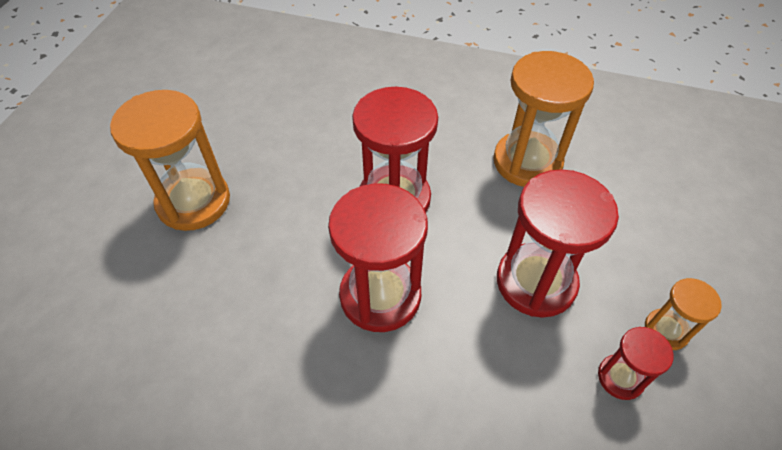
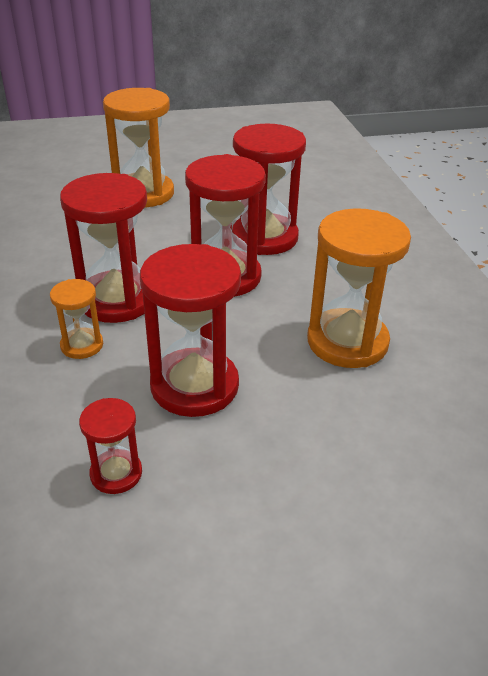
camera: 60 degrees right, 15 degrees down
(351, 145) = (265, 237): none -> red hourglass
(666, 330) = (199, 500): orange hourglass -> orange hourglass (82, 345)

